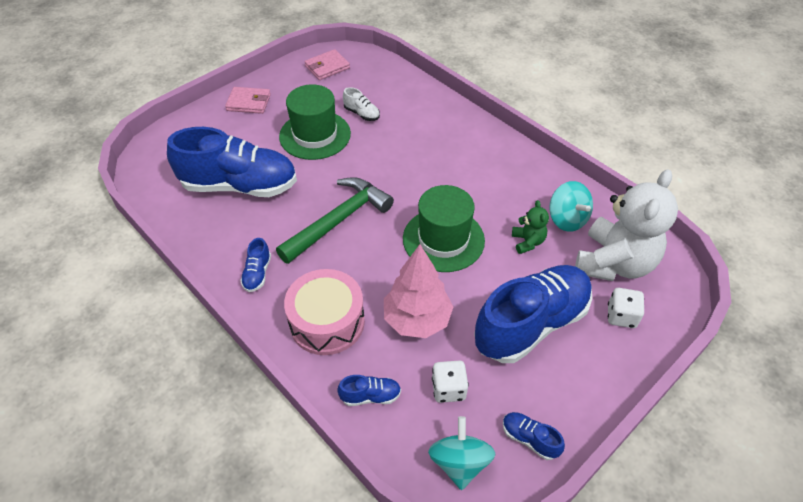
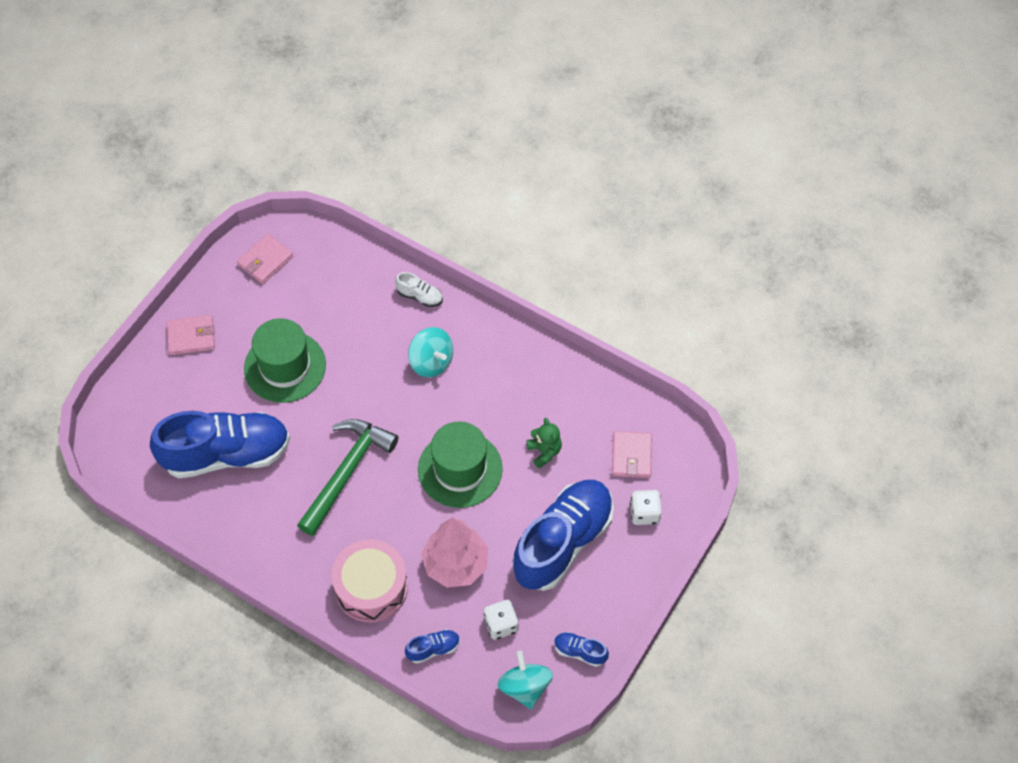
camera: 15 degrees left, 10 degrees up
(257, 273) = (285, 553): blue shoe -> none
(362, 114) = (328, 323): white shoe -> white shoe (420, 296)
(567, 219) = (579, 415): turquoise spinning top -> turquoise spinning top (431, 362)
(614, 263) = (631, 456): white teddy bear -> pink wallet

